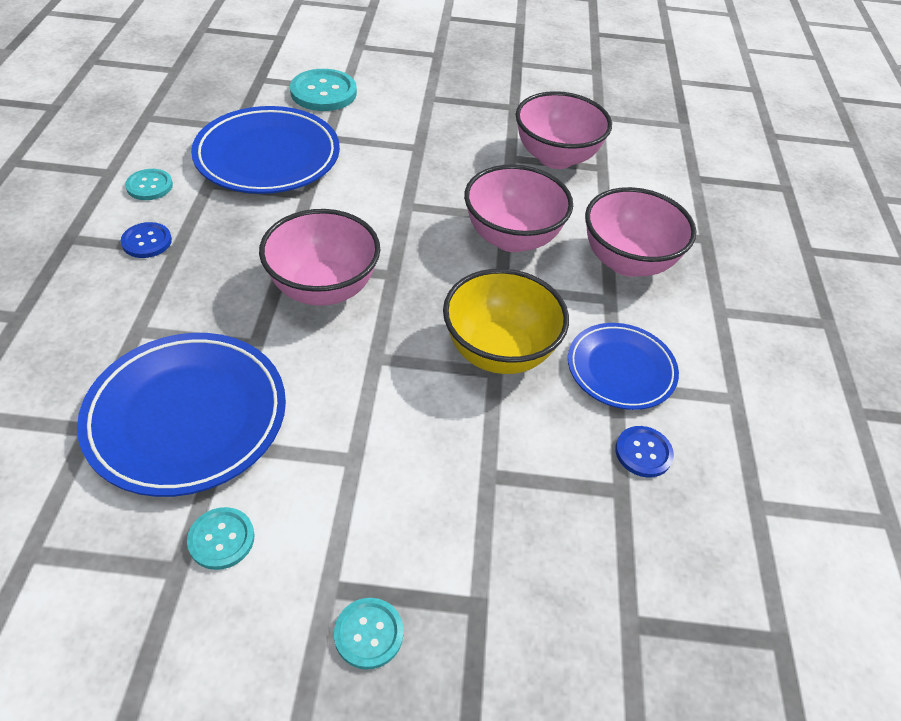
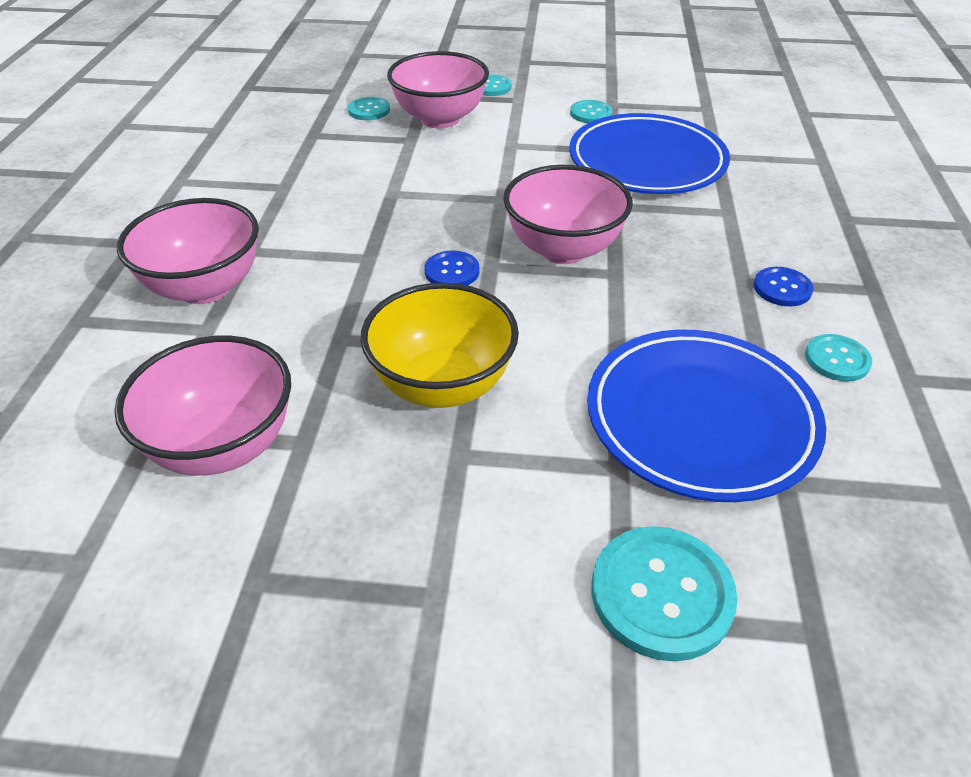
camera: 175 degrees left, 5 degrees down
(499, 352) = (384, 205): yellow bowl -> yellow bowl (442, 385)
(512, 238) = (340, 310): pink bowl -> pink bowl (440, 119)
(560, 555) = (369, 110): none -> turquoise button
(621, 369) = (273, 196): blue plate -> none
(643, 452) = (284, 151): blue button -> blue button (452, 271)

